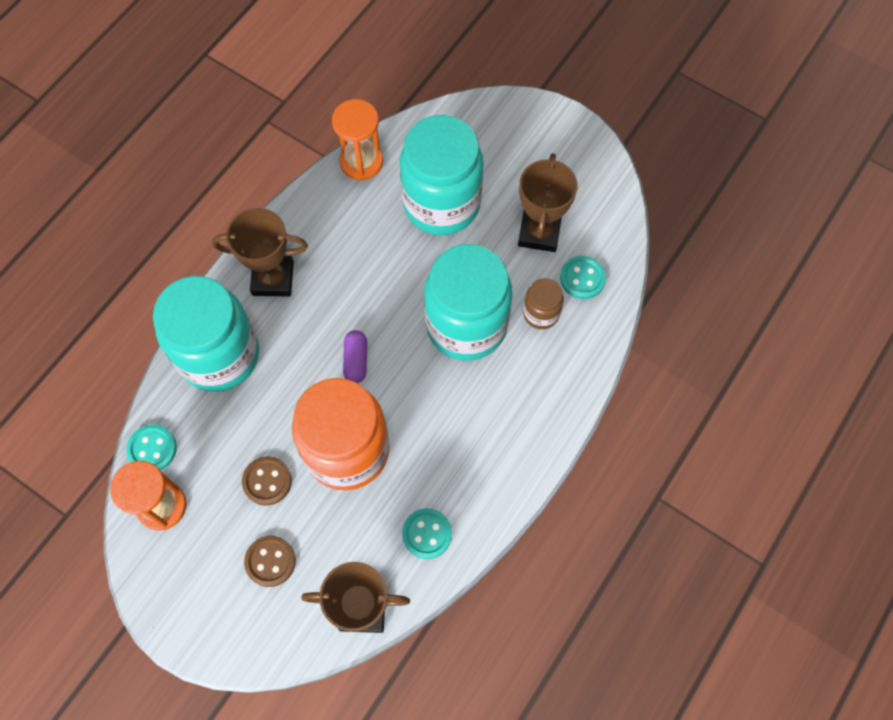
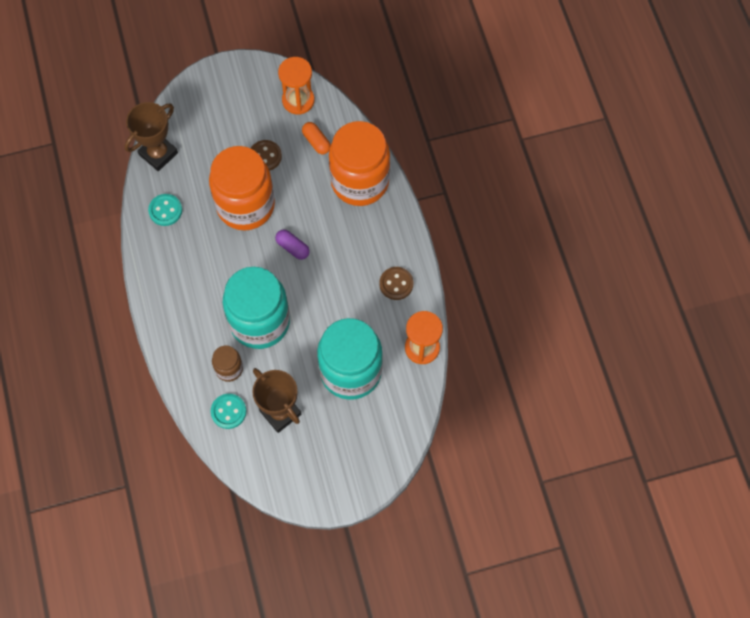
camera: 130 degrees right, 0 degrees up
(152, 449) = (334, 115): turquoise button -> none
(203, 440) = (316, 142): none -> orange capsule
(219, 355) = (360, 181): turquoise jar -> orange jar
(270, 561) = (222, 129): brown button -> brown button (396, 284)
(273, 278) = (384, 241): brown trophy -> none

